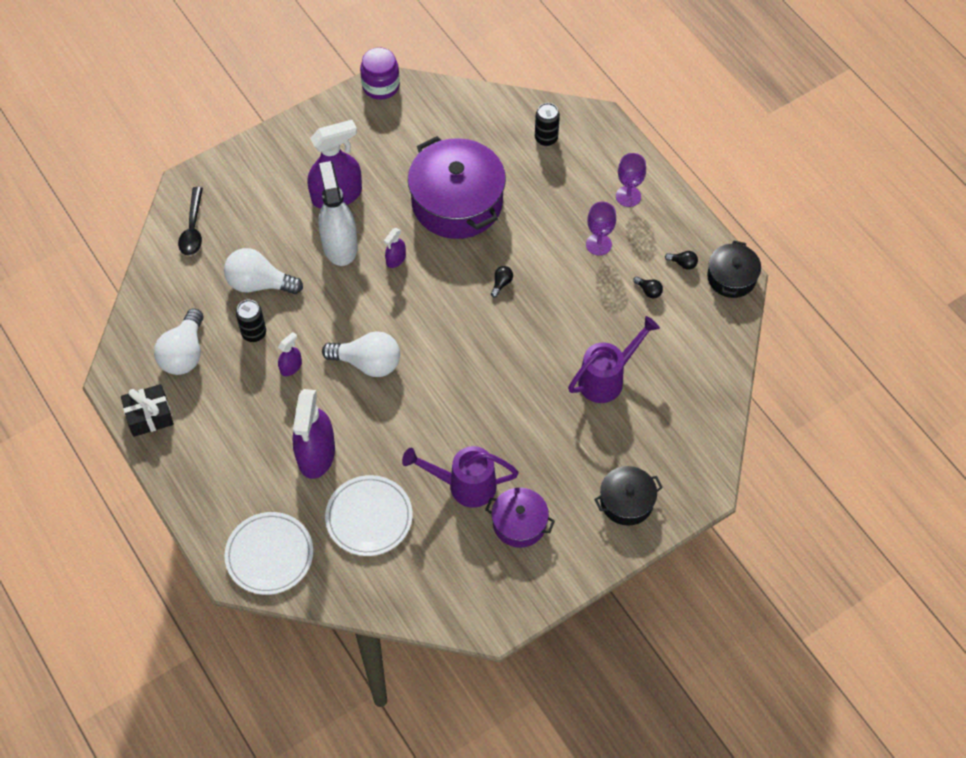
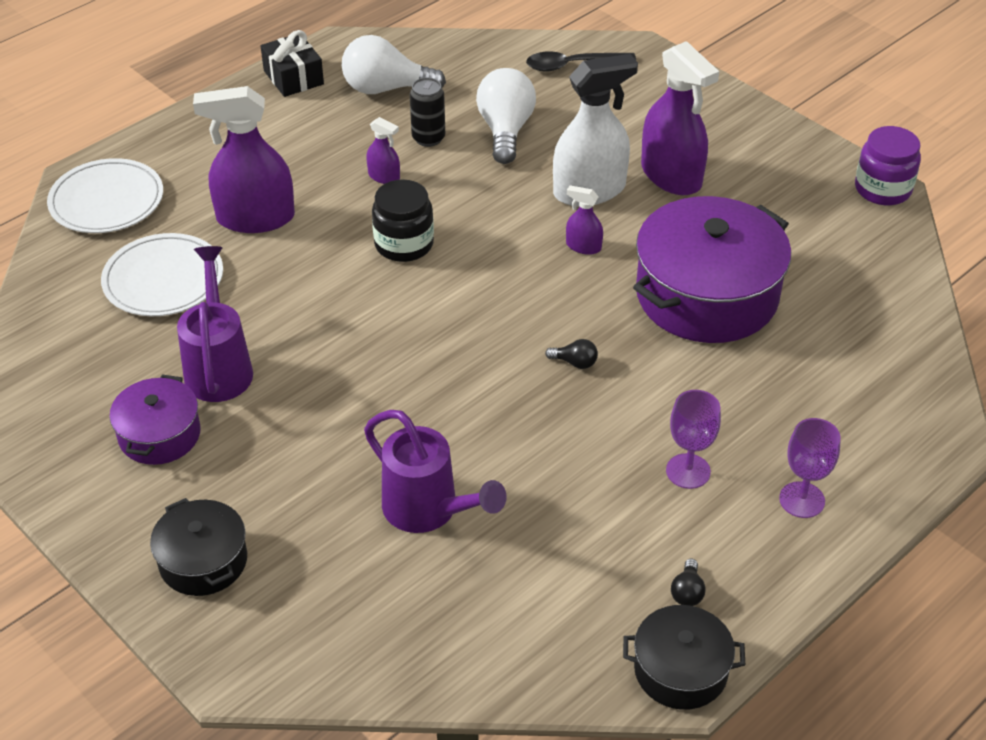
camera: 80 degrees right, 15 degrees down
(368, 363) = (404, 244): white light bulb -> black jar
(546, 138) = (874, 380): black can -> none
(648, 291) = (614, 549): black light bulb -> none

